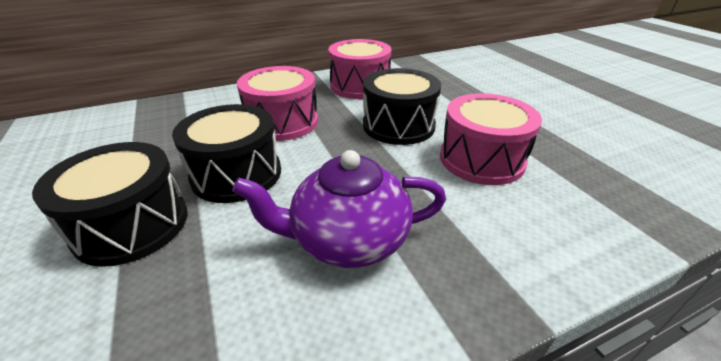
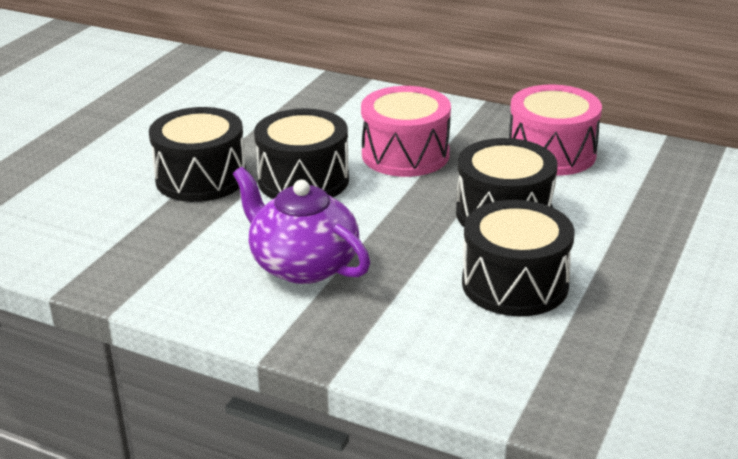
camera: 50 degrees right, 5 degrees down
(481, 159) = (515, 284): pink drum -> black drum

